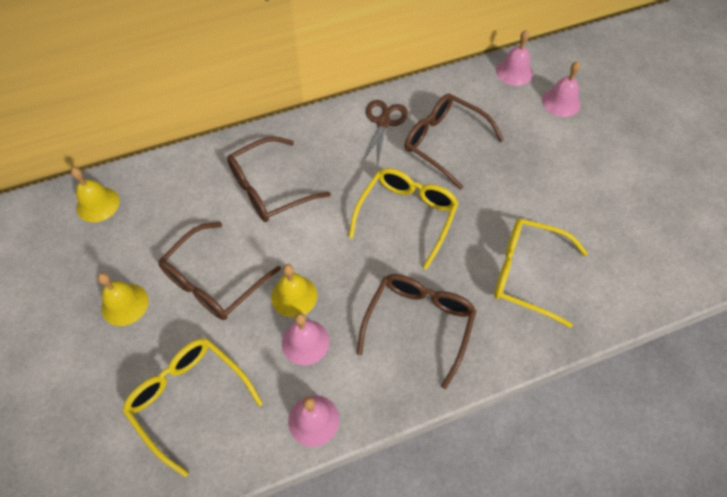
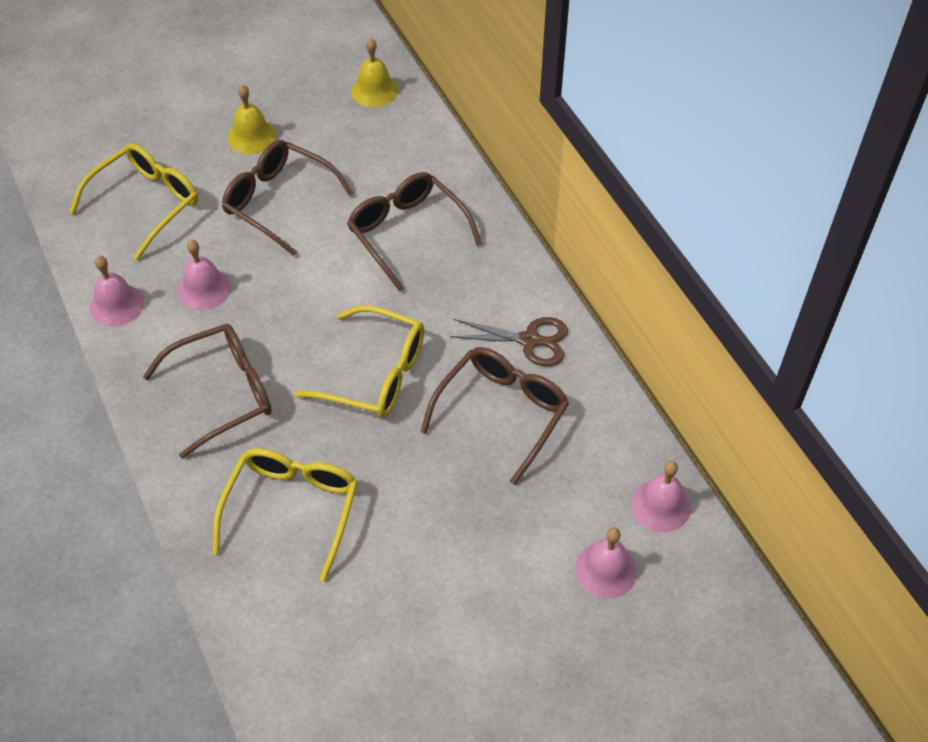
camera: 85 degrees right, 5 degrees down
(294, 296) = (260, 273): yellow bell -> none
(419, 323) = (223, 393): brown glasses -> brown glasses turned 45 degrees counterclockwise

